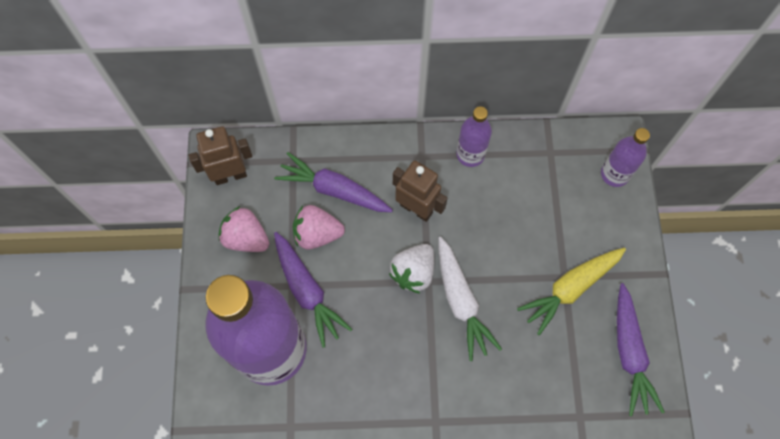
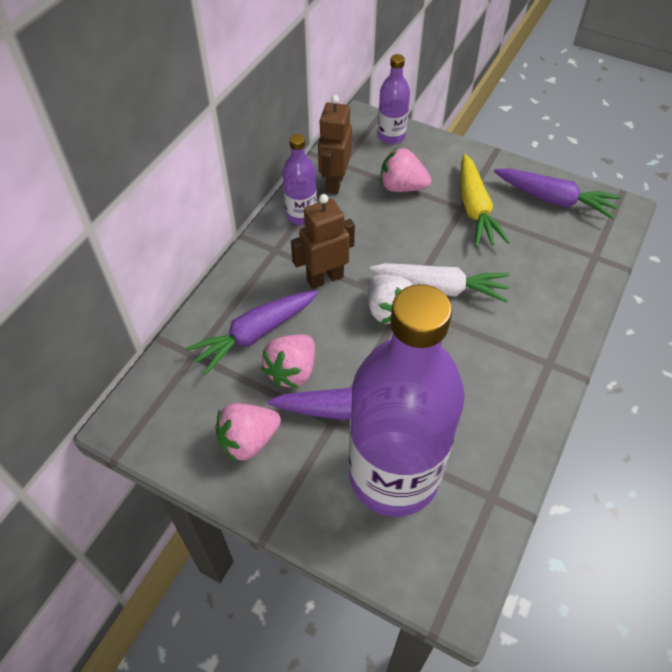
camera: 60 degrees left, 15 degrees down
(230, 175) = (163, 422): brown robot -> brown robot (334, 182)
(556, 215) = (402, 187): none -> pink strawberry

